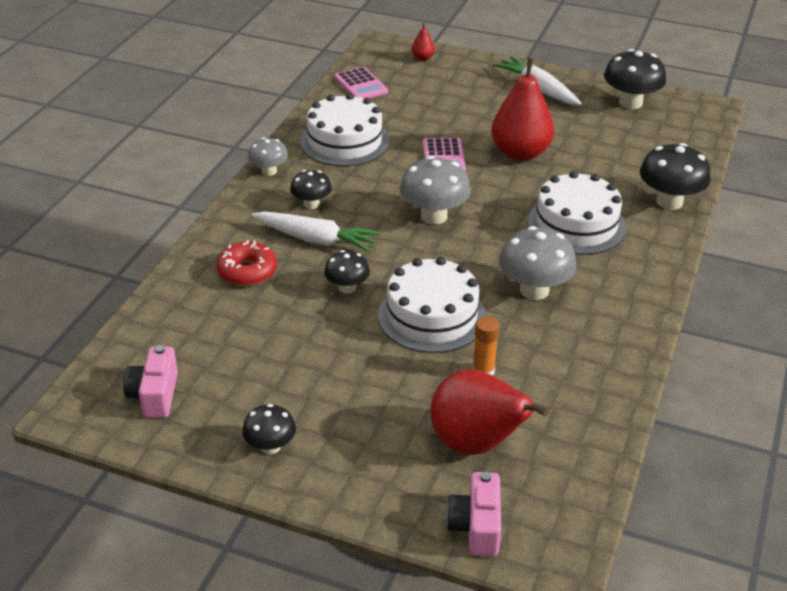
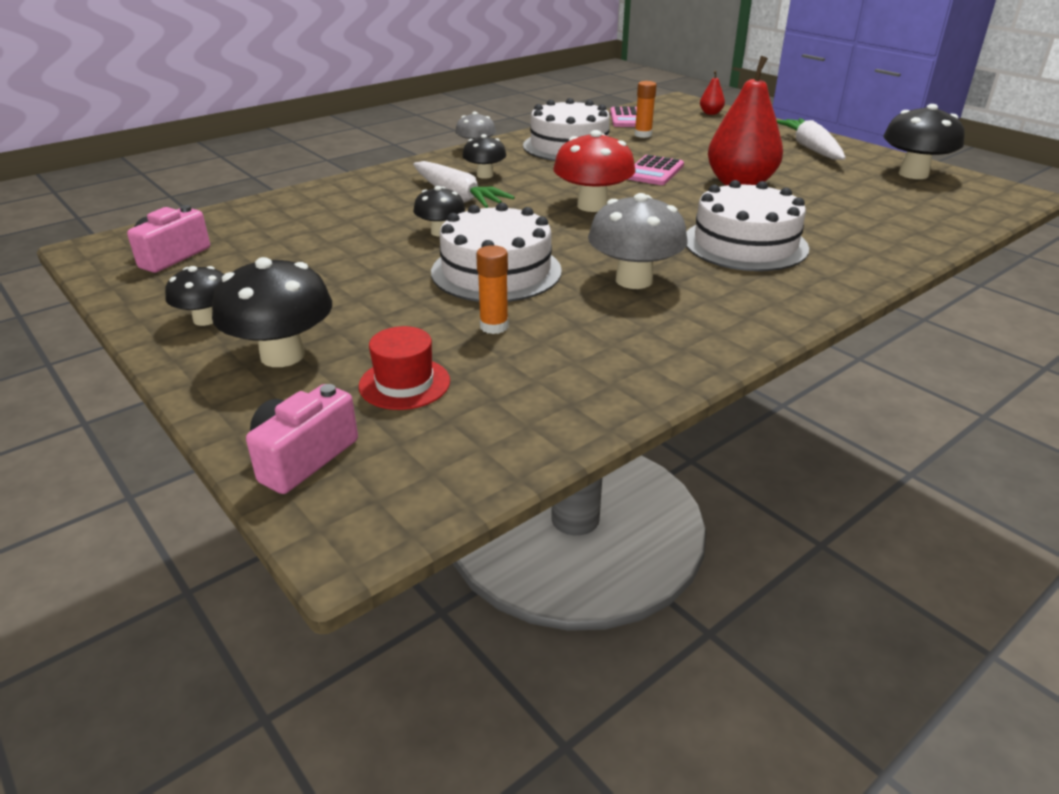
camera: 30 degrees right, 5 degrees down
(247, 271) = (368, 202): red donut -> none
(392, 107) = (643, 135): none -> orange glue stick
(434, 216) = (592, 206): grey mushroom -> red mushroom
(476, 444) = (404, 383): red pear -> red hat
(669, 201) = (886, 251): black mushroom -> black mushroom (282, 355)

